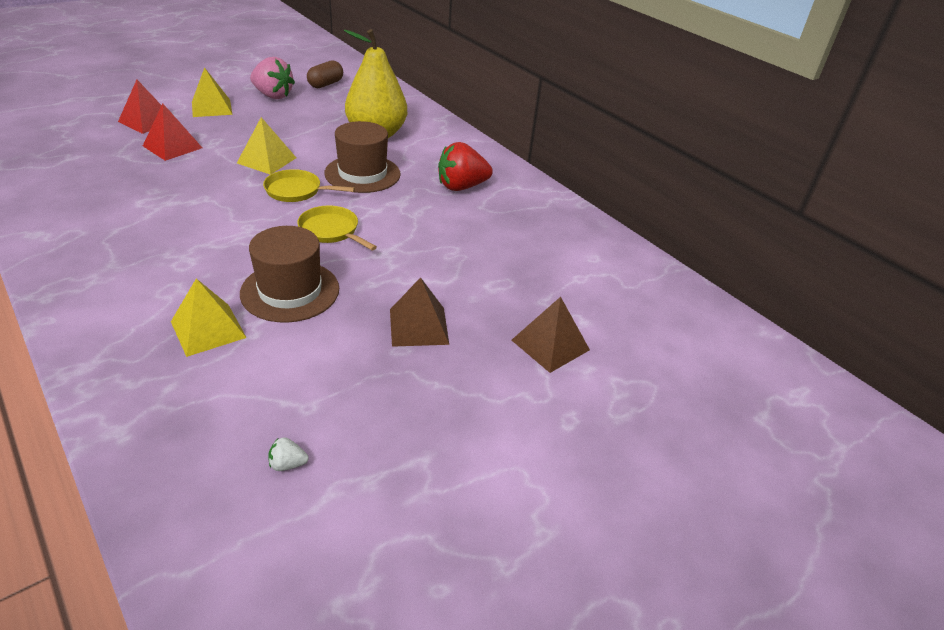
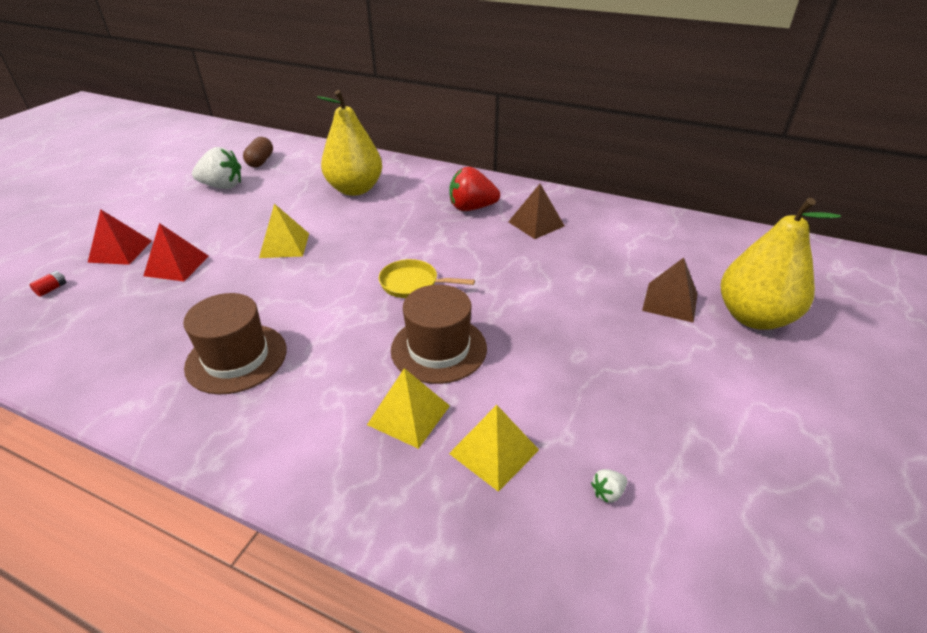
camera: 25 degrees left, 0 degrees up
(76, 132) = (52, 289): none -> red battery
(211, 108) = (174, 216): yellow pyramid -> yellow pyramid (494, 451)
(273, 95) = (222, 186): pink strawberry -> white strawberry
(297, 191) = (343, 261): yellow pan -> none
(362, 174) = (382, 226): brown hat -> brown hat (236, 358)
(419, 326) = (569, 330): brown pyramid -> brown pyramid (536, 224)
(461, 187) = (472, 208): red strawberry -> red strawberry turned 45 degrees clockwise
(622, 397) = (753, 317): none -> yellow pear

